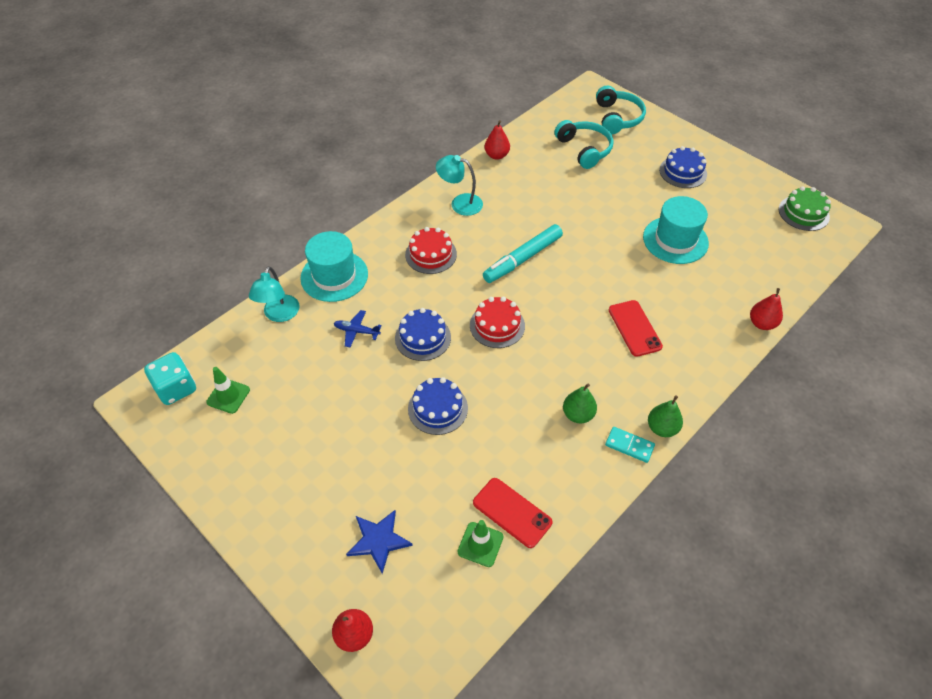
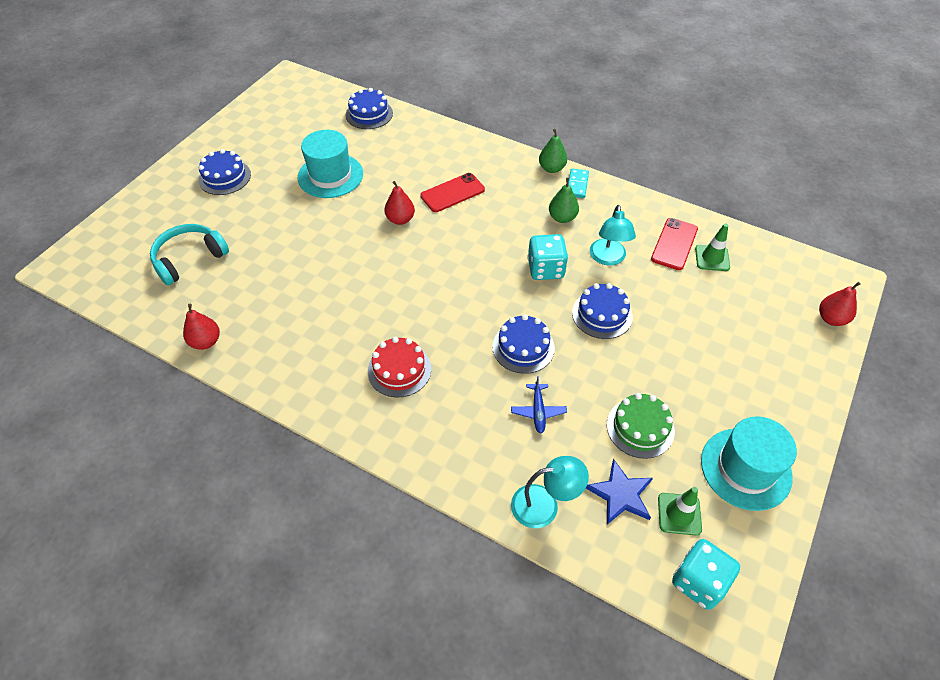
camera: 105 degrees left, 0 degrees up
(334, 276) = (462, 463): turquoise hat -> turquoise hat (745, 468)
(378, 540) = (750, 324): blue star -> blue star (620, 494)
(460, 203) = (304, 361): turquoise lamp -> turquoise lamp (608, 258)
(497, 325) = (484, 289): red cake -> none
(508, 379) = (545, 269): none -> turquoise dice
(523, 258) = (385, 285): turquoise marker -> none
(617, 118) = (126, 237): turquoise headphones -> none
(761, 323) = (420, 120): red pear -> red pear (400, 219)
(776, 281) = (369, 114): none -> blue cake
(803, 213) = (277, 99): green cake -> green cake (640, 428)

